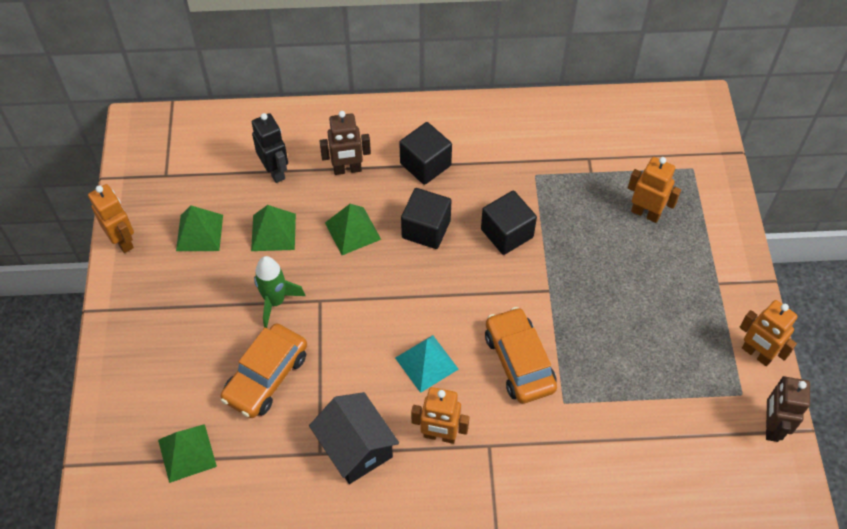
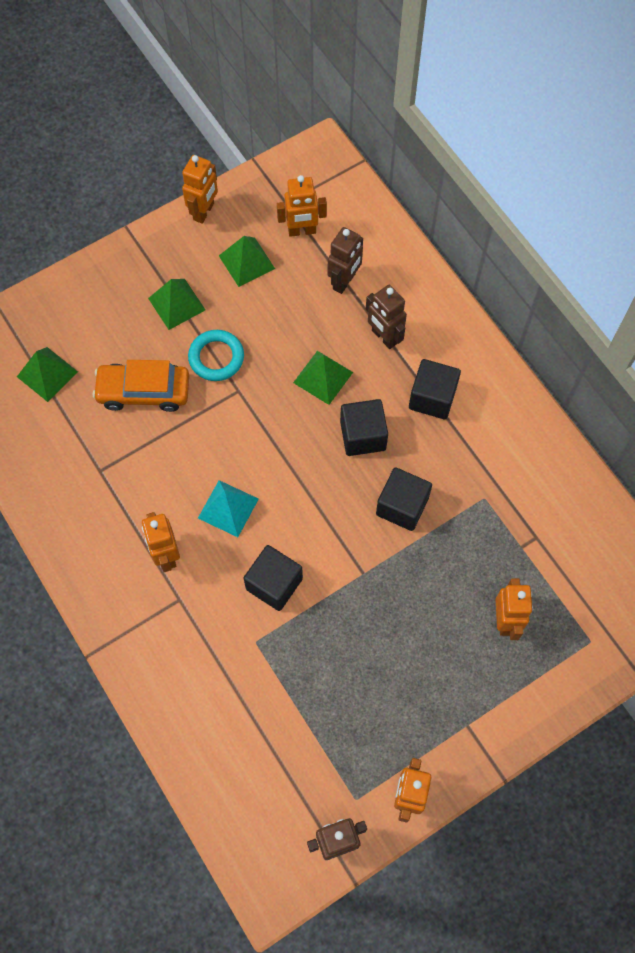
camera: 60 degrees right, 10 degrees up
(203, 177) = (302, 231): none -> orange robot
(273, 232) = (282, 316): green pyramid -> green pyramid (177, 304)
(275, 171) = (344, 281): black robot -> brown robot
(275, 302) = (216, 357): green rocket -> turquoise ring
(356, 448) = (119, 495): black house -> none
(519, 361) = (274, 584): orange car -> black cube

